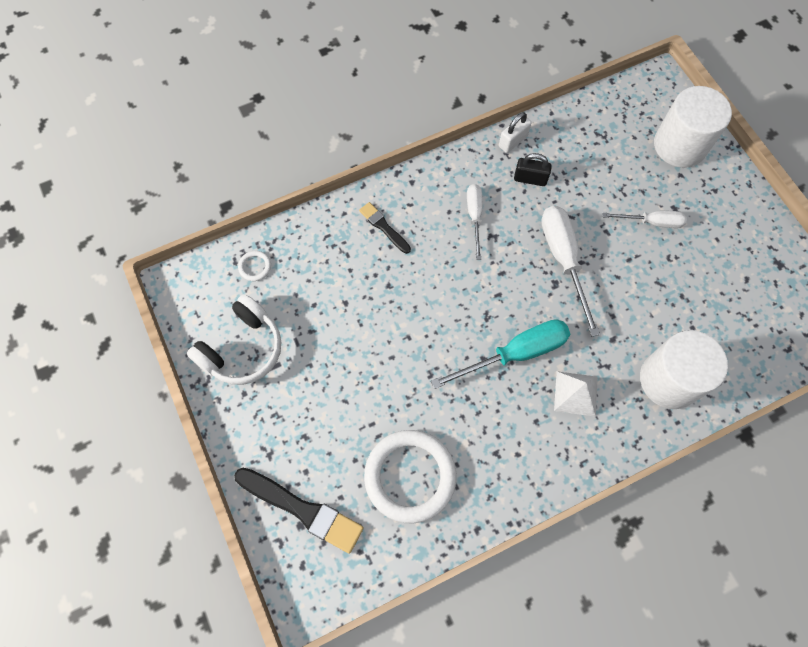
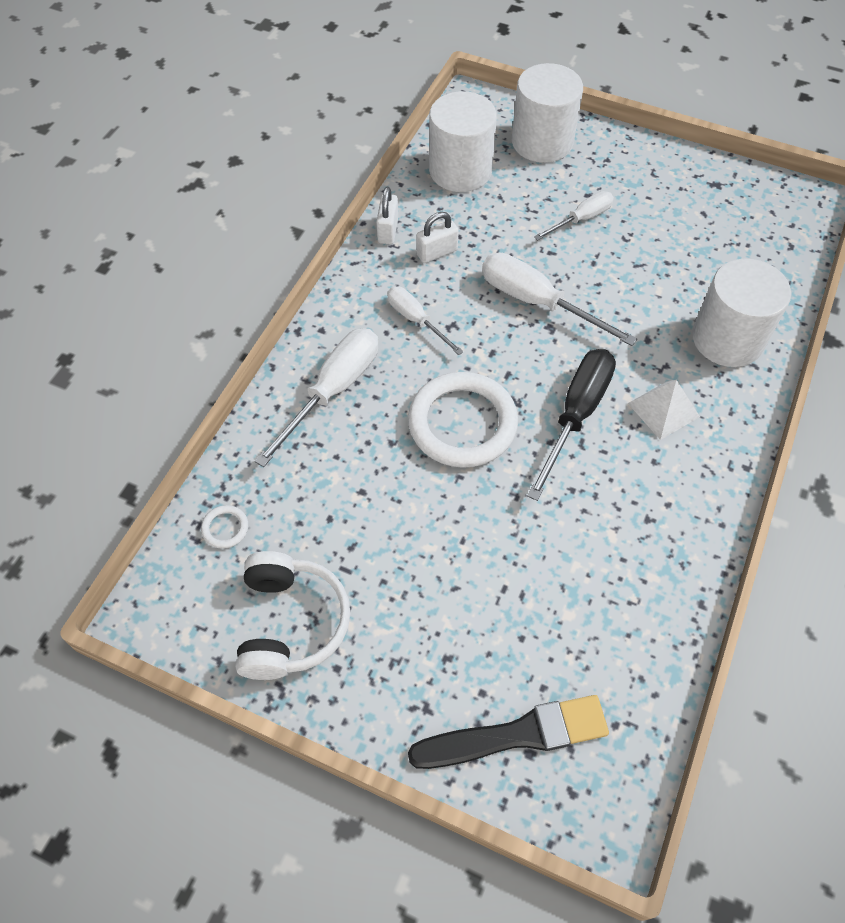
camera: 40 degrees left, 10 degrees down
(384, 227) = (333, 391): black brush -> white screwdriver
(410, 476) = (591, 608): white ring -> white ring (462, 423)
(515, 354) = (576, 415): turquoise screwdriver -> black screwdriver
(530, 179) = (437, 252): black padlock -> white padlock
(601, 129) = (460, 170): none -> white cylinder

